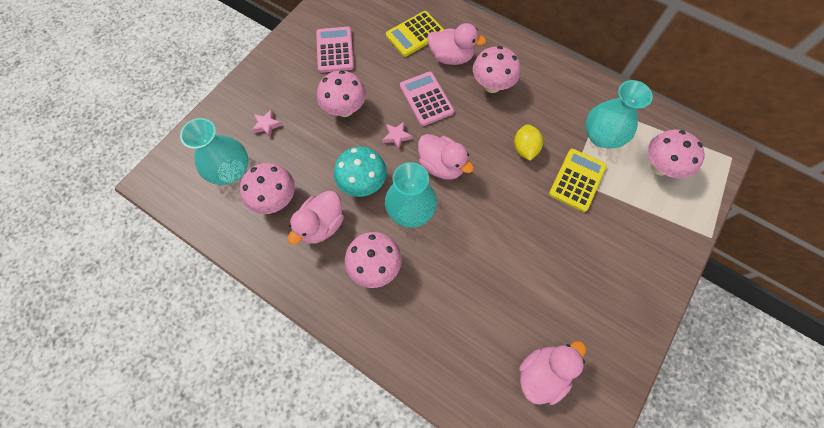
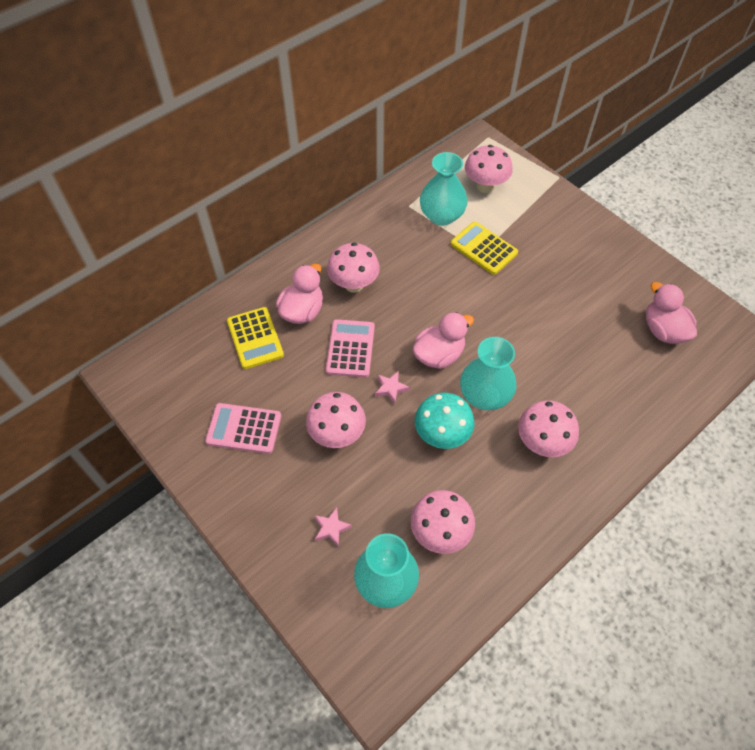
camera: 75 degrees left, 10 degrees down
(321, 225) = (483, 487): pink duck -> none
(426, 99) = (350, 349): pink calculator -> pink calculator turned 105 degrees clockwise
(524, 149) = (438, 278): yellow lemon -> none

